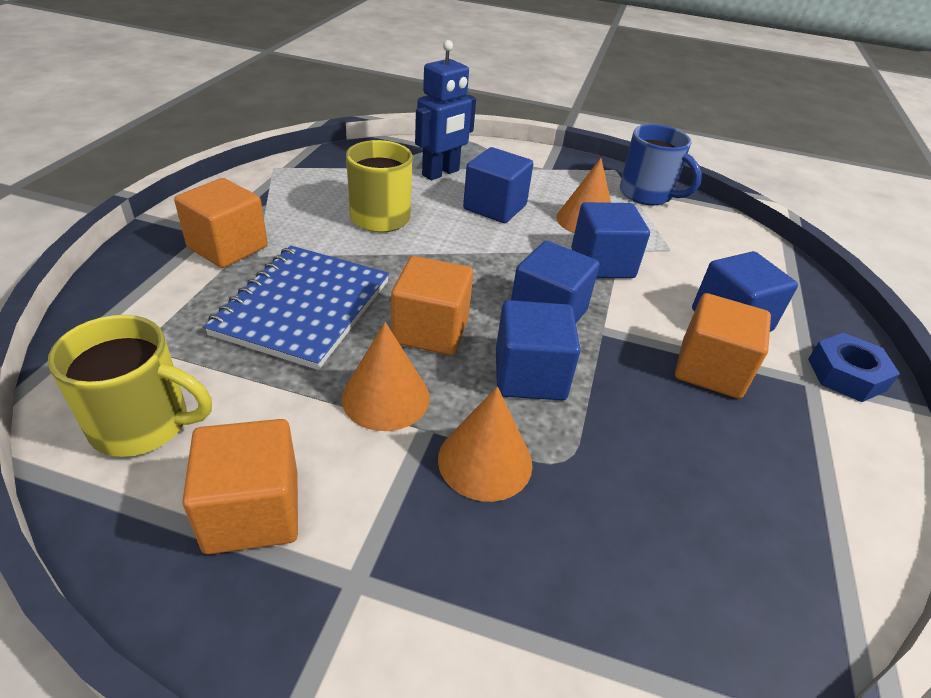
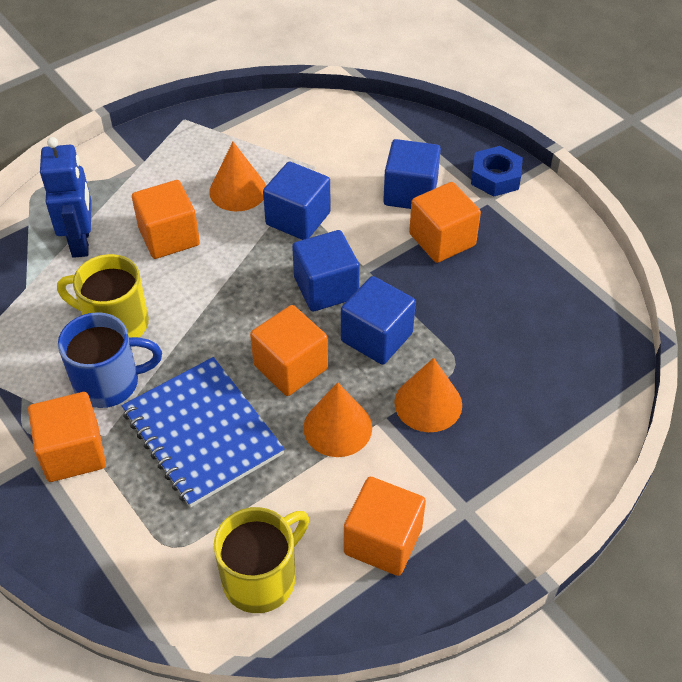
camera: 50 degrees left, 10 degrees up
(495, 207) = (169, 237): blue cube -> orange cube
(647, 194) = (237, 126): blue mug -> blue mug (109, 383)

